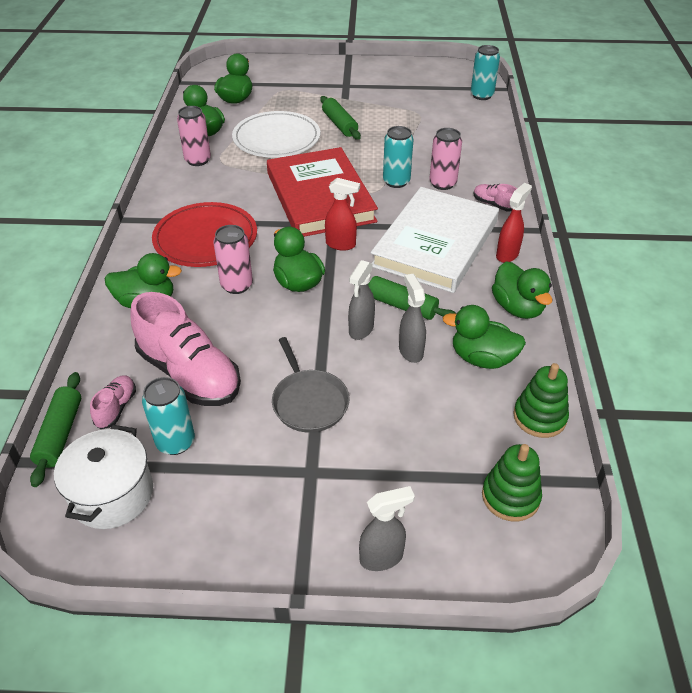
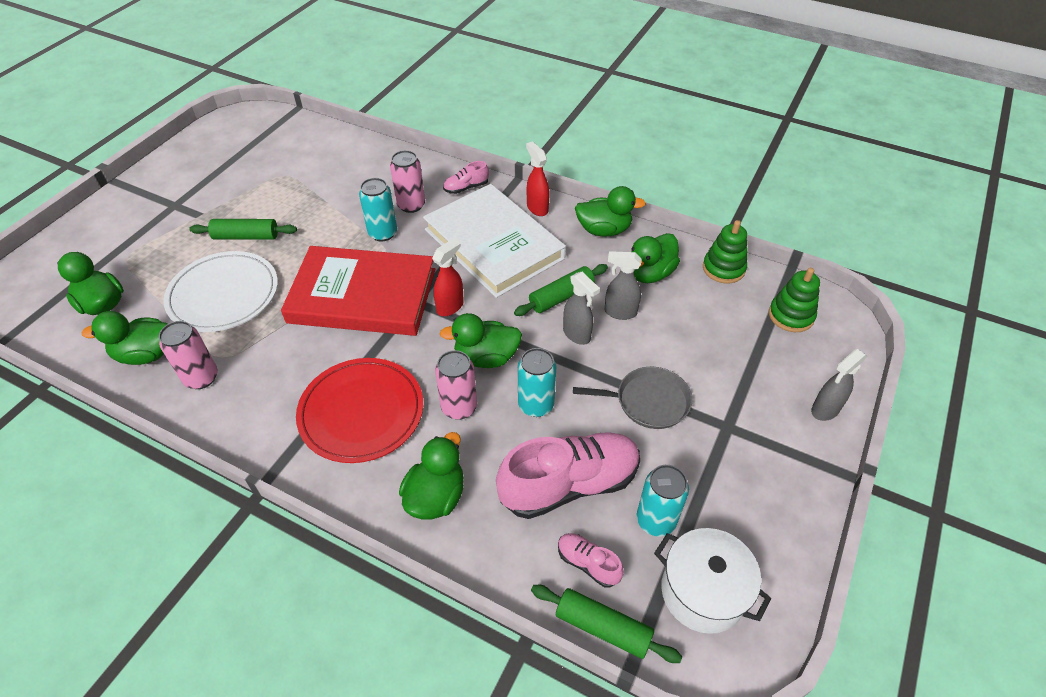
camera: 65 degrees left, 5 degrees up
(382, 557) = (825, 410): grey spray bottle -> grey spray bottle turned 135 degrees counterclockwise
(482, 95) = (295, 125): turquoise can -> turquoise can (536, 405)

